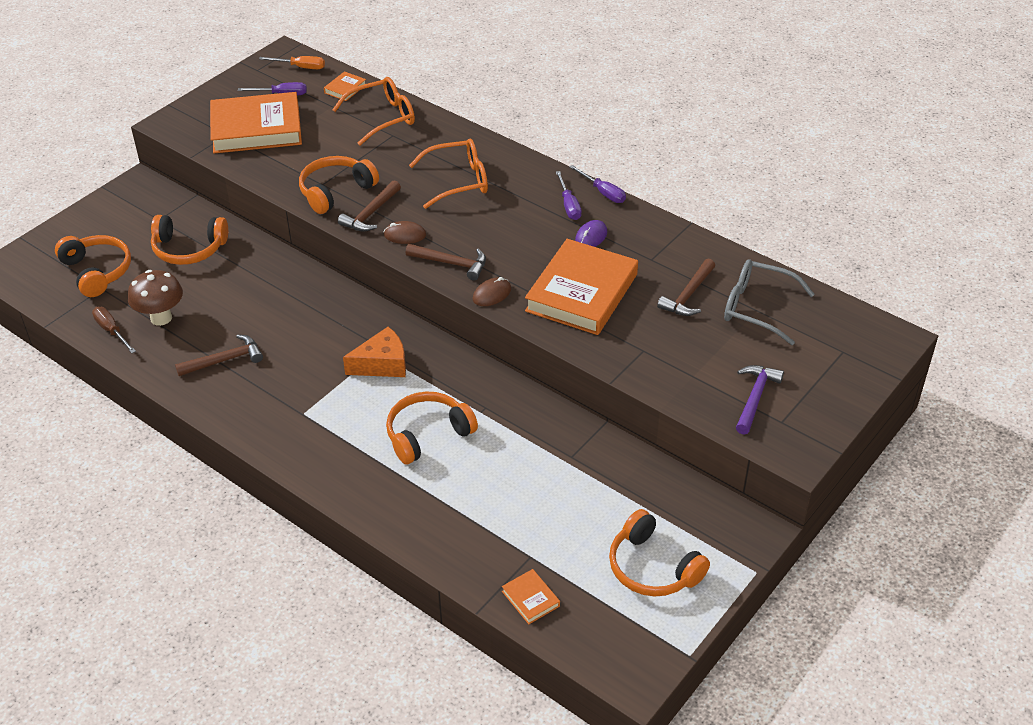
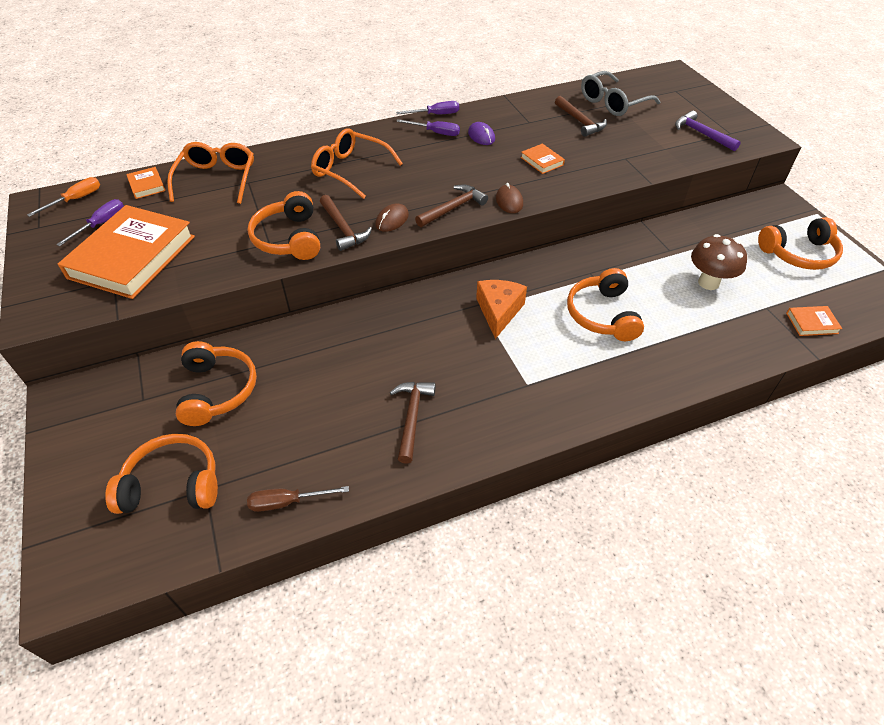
camera: 60 degrees left, 5 degrees up
(161, 318) = (305, 449): brown mushroom -> brown mushroom (708, 283)
(189, 249) = (217, 390): orange headphones -> orange headphones turned 45 degrees counterclockwise
(458, 181) = (350, 170): orange glasses -> orange glasses turned 75 degrees counterclockwise
(582, 293) = (542, 161): orange book -> orange book, size x0.41

